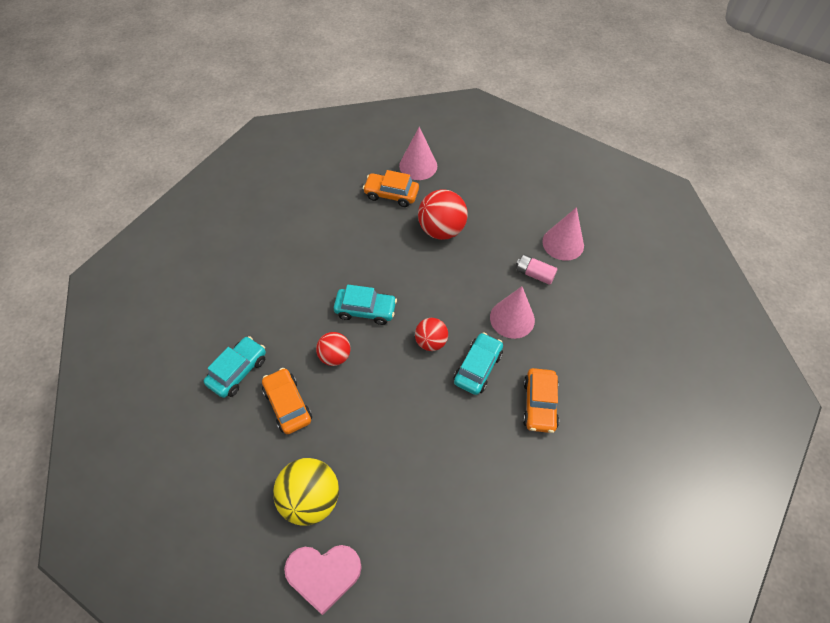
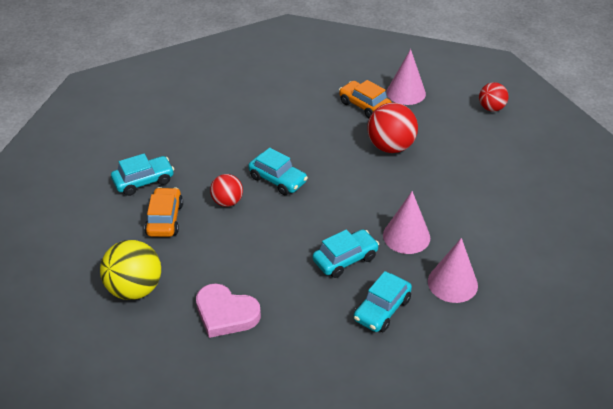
camera: 30 degrees right, 15 degrees down
(323, 574) = (106, 343): pink heart -> pink heart (226, 313)
(430, 342) = (317, 224): red ball -> red ball (491, 108)
(534, 274) = (455, 211): pink battery -> none
(539, 404) = (382, 309): orange car -> turquoise car
(563, 243) = (503, 198): pink cone -> pink cone (452, 283)

